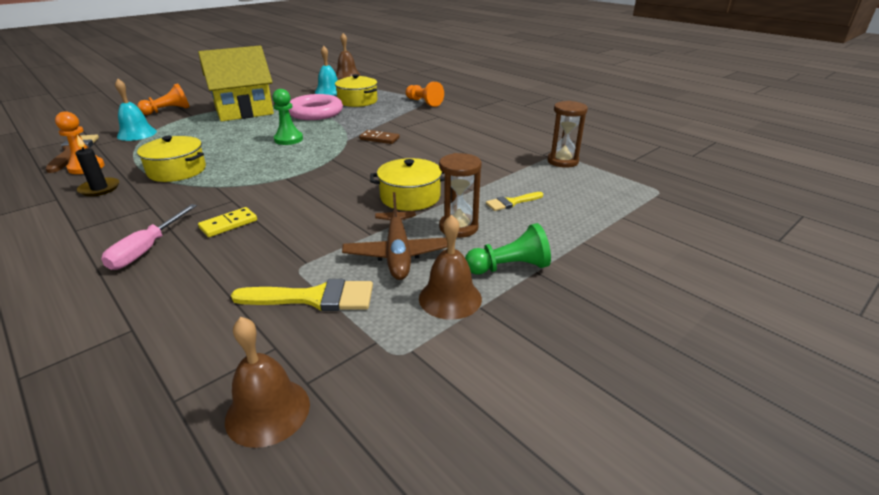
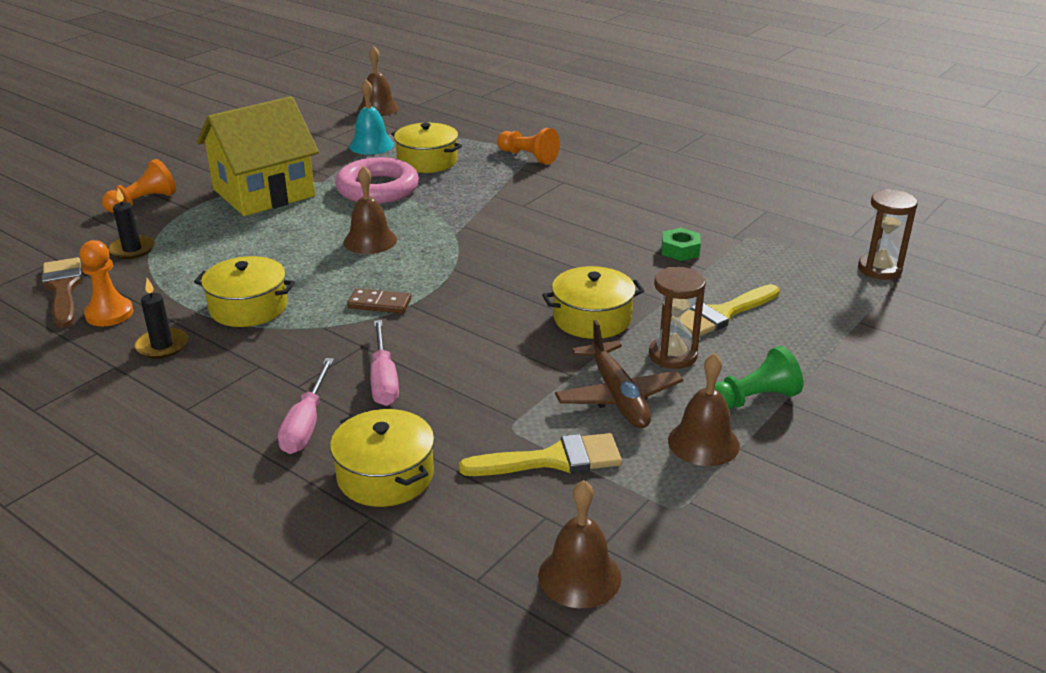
camera: 10 degrees left, 0 degrees up
(137, 134) = (132, 249): turquoise bell -> black candle
(172, 295) = (385, 475): none -> yellow pot
(228, 224) = (383, 380): yellow domino -> pink screwdriver
(288, 139) = (370, 241): green pawn -> brown bell
(379, 139) = (500, 229): brown domino -> brown domino (379, 304)
(499, 159) = (680, 250): none -> green nut
(511, 202) = (722, 314): yellow brush -> yellow brush, size x1.66
(562, 161) = (762, 246): brown hourglass -> brown hourglass (879, 269)

